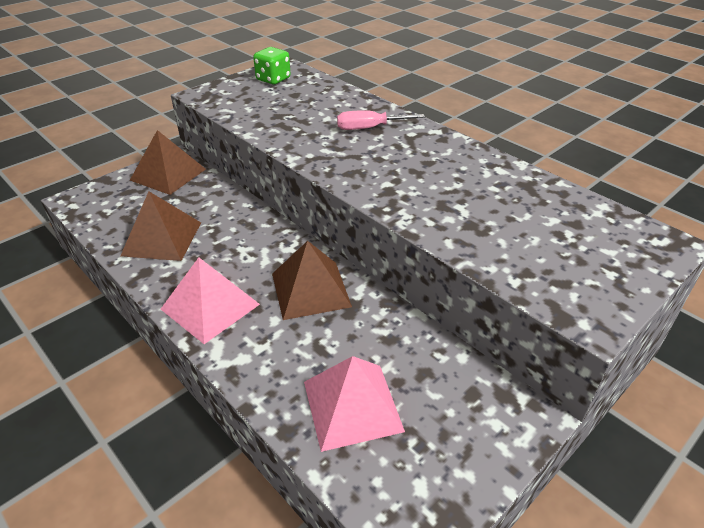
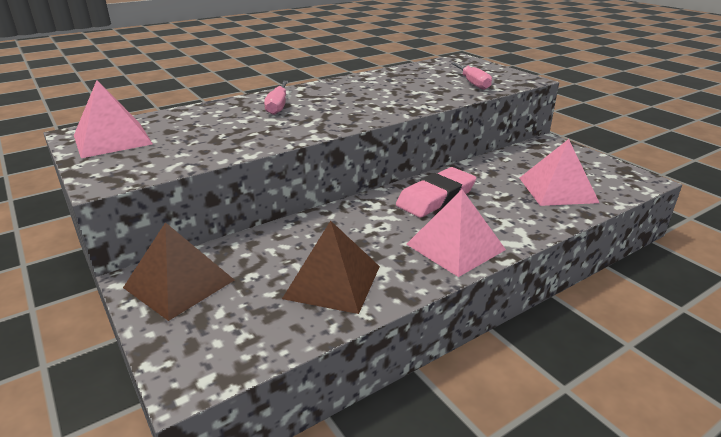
camera: 80 degrees left, 10 degrees down
(273, 79) = (112, 139): green dice -> pink pyramid
(310, 289) = (436, 197): brown pyramid -> pink eraser
(527, 255) = (472, 83): none -> pink screwdriver

